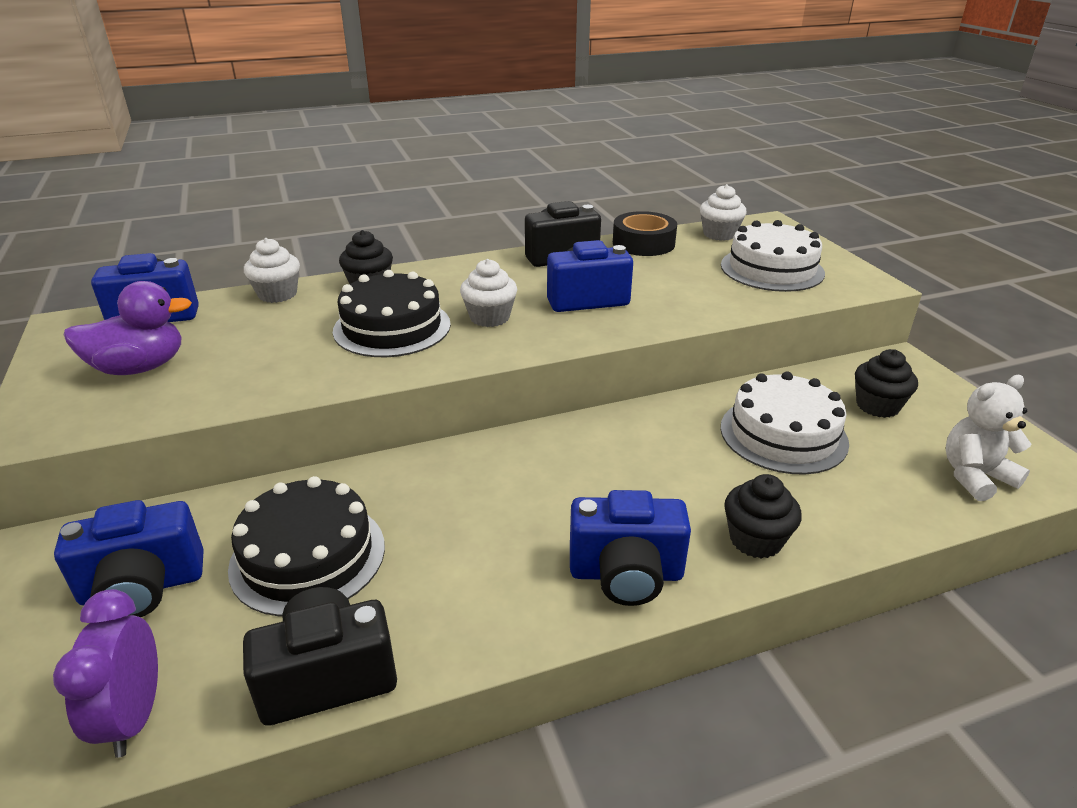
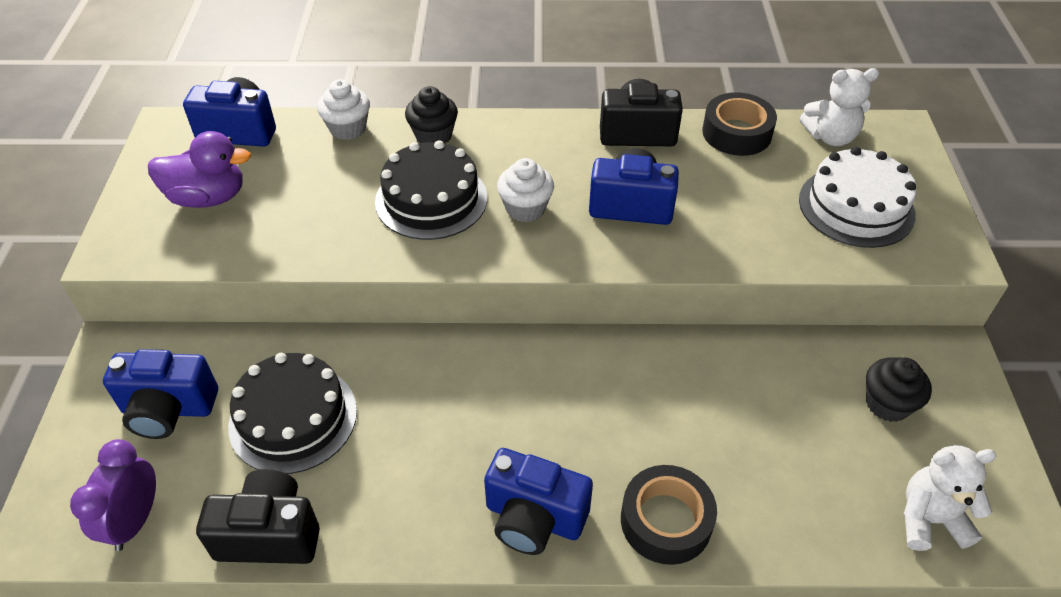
camera: 20 degrees right, 15 degrees up
(719, 234) = (830, 137): white cupcake -> white teddy bear
(755, 540) = (666, 521): black cupcake -> black tape
(783, 434) = (765, 411): white cake -> none

